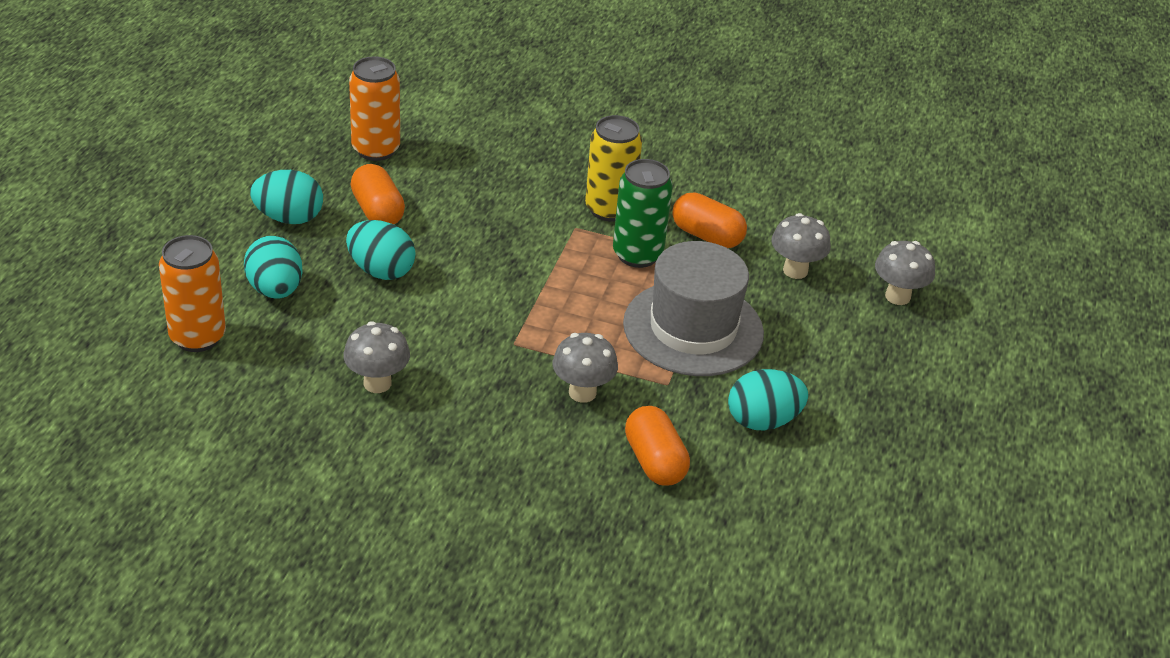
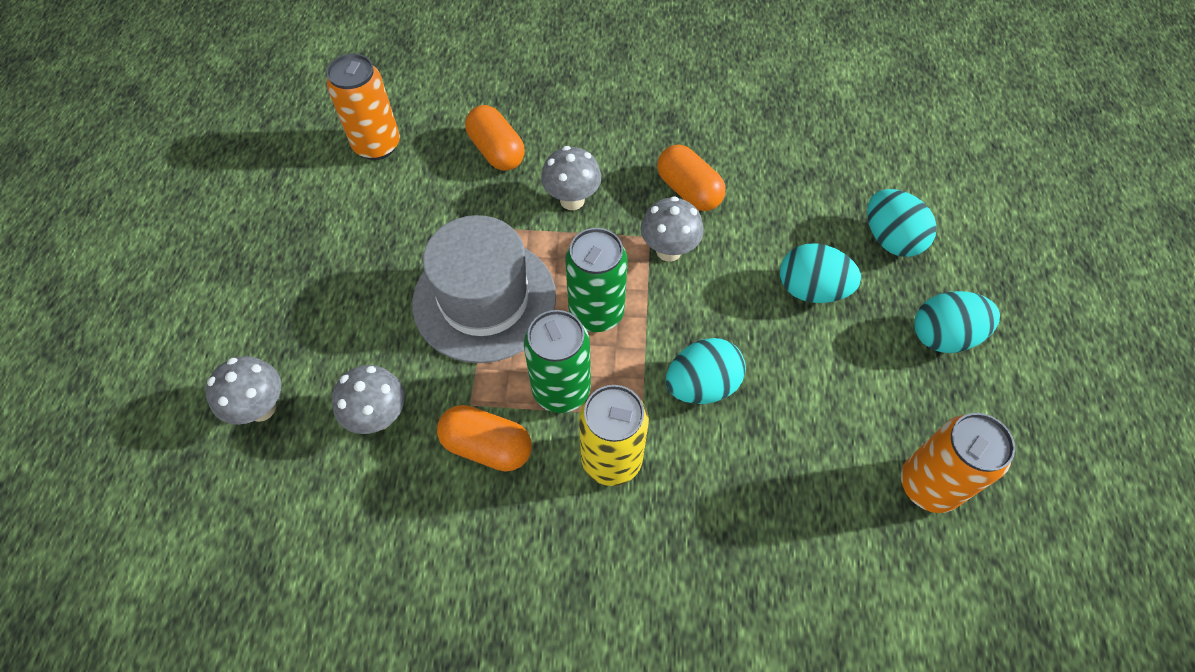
camera: 170 degrees right, 20 degrees up
(197, 337) = (916, 173): orange can -> orange can (377, 145)
(377, 211) = (863, 374): orange capsule -> orange capsule (688, 191)
(377, 383) = (745, 166): grey mushroom -> grey mushroom (668, 250)
(589, 297) = (596, 313): none -> green can
(763, 421) = (408, 211): turquoise egg -> turquoise egg (702, 385)

